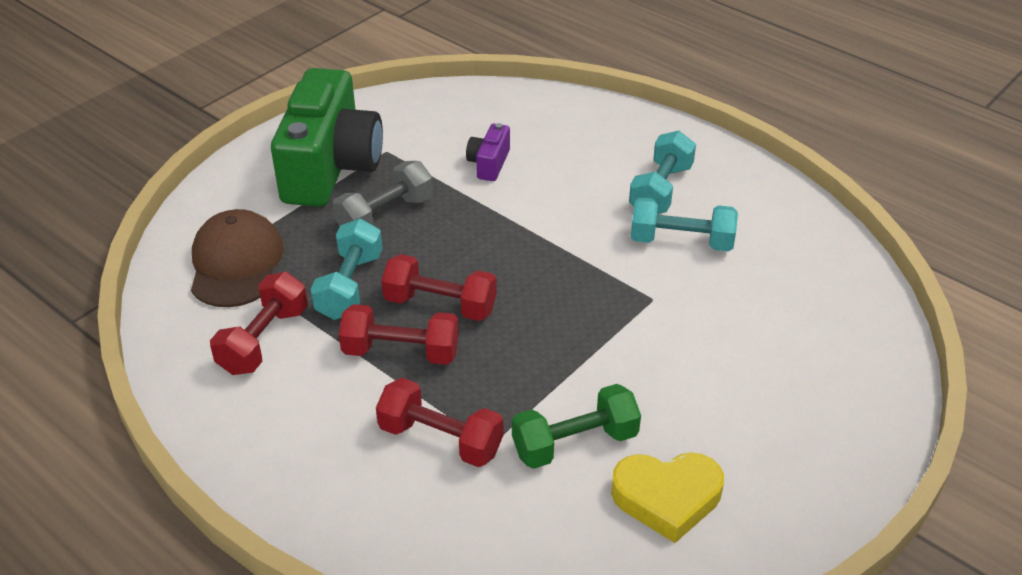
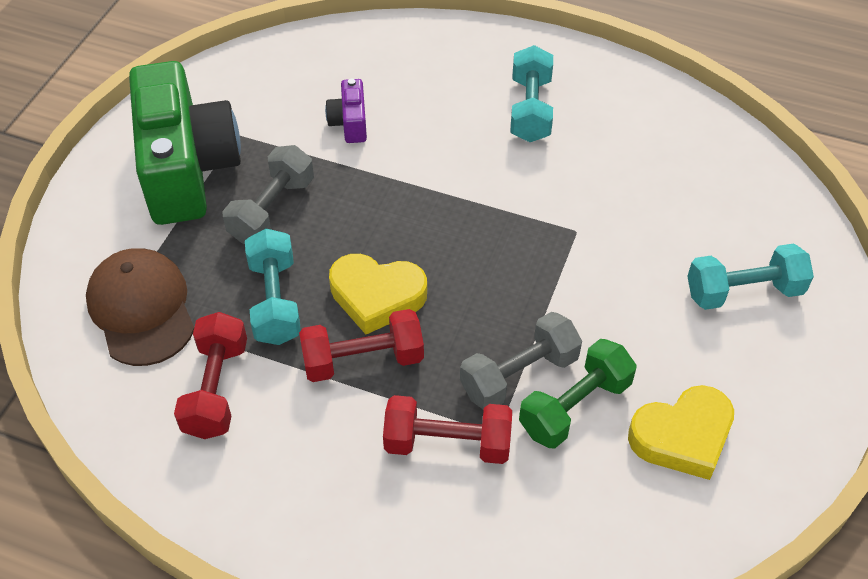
camera: 20 degrees left, 10 degrees up
(440, 305) = (377, 296): red dumbbell -> yellow heart
(536, 402) = (519, 375): none -> grey dumbbell
(681, 242) = (574, 161): turquoise dumbbell -> turquoise dumbbell (743, 292)

